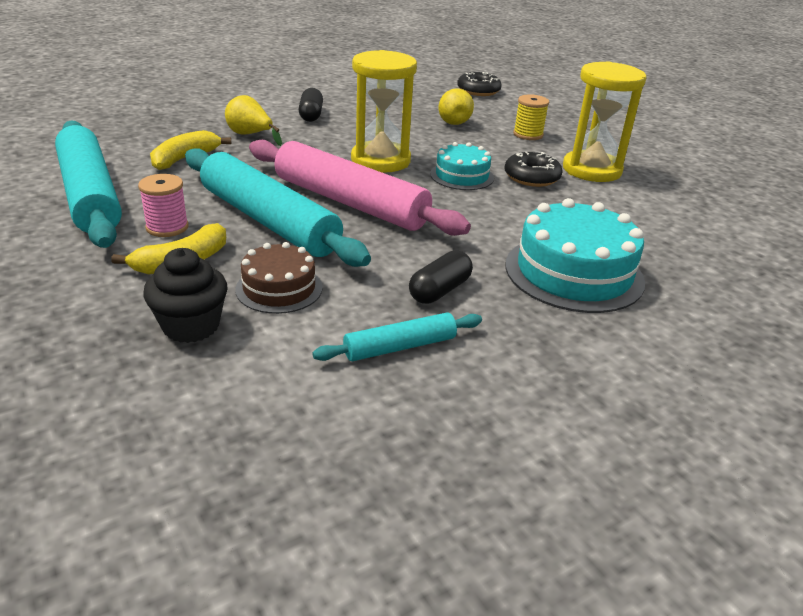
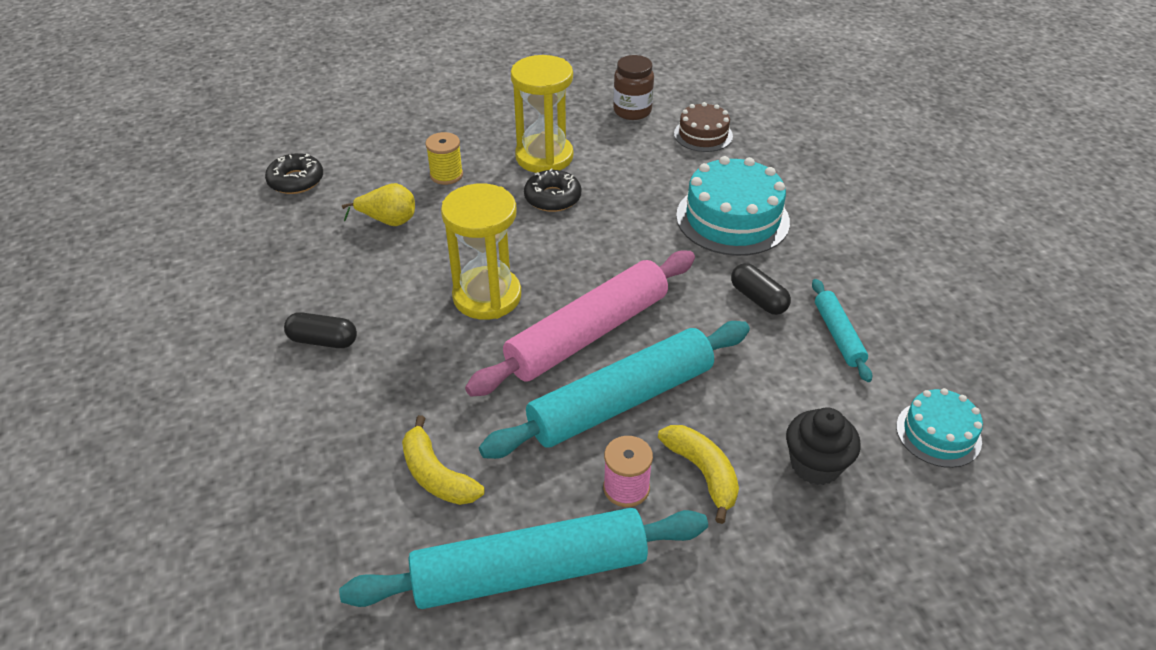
camera: 75 degrees left, 10 degrees up
(250, 135) = (375, 406): yellow pear -> none
(279, 288) = (753, 401): brown cake -> brown cake (703, 135)
(462, 176) = (540, 243): turquoise cake -> turquoise cake (938, 434)
(721, 208) = (632, 111): none -> brown jar

